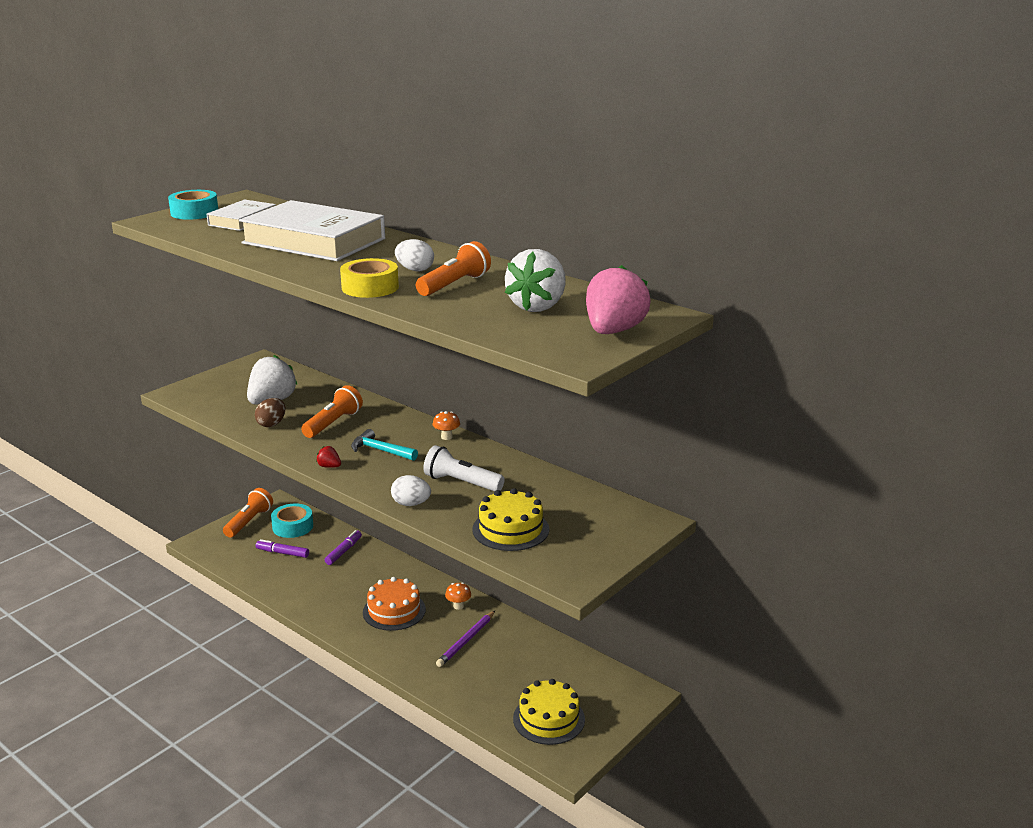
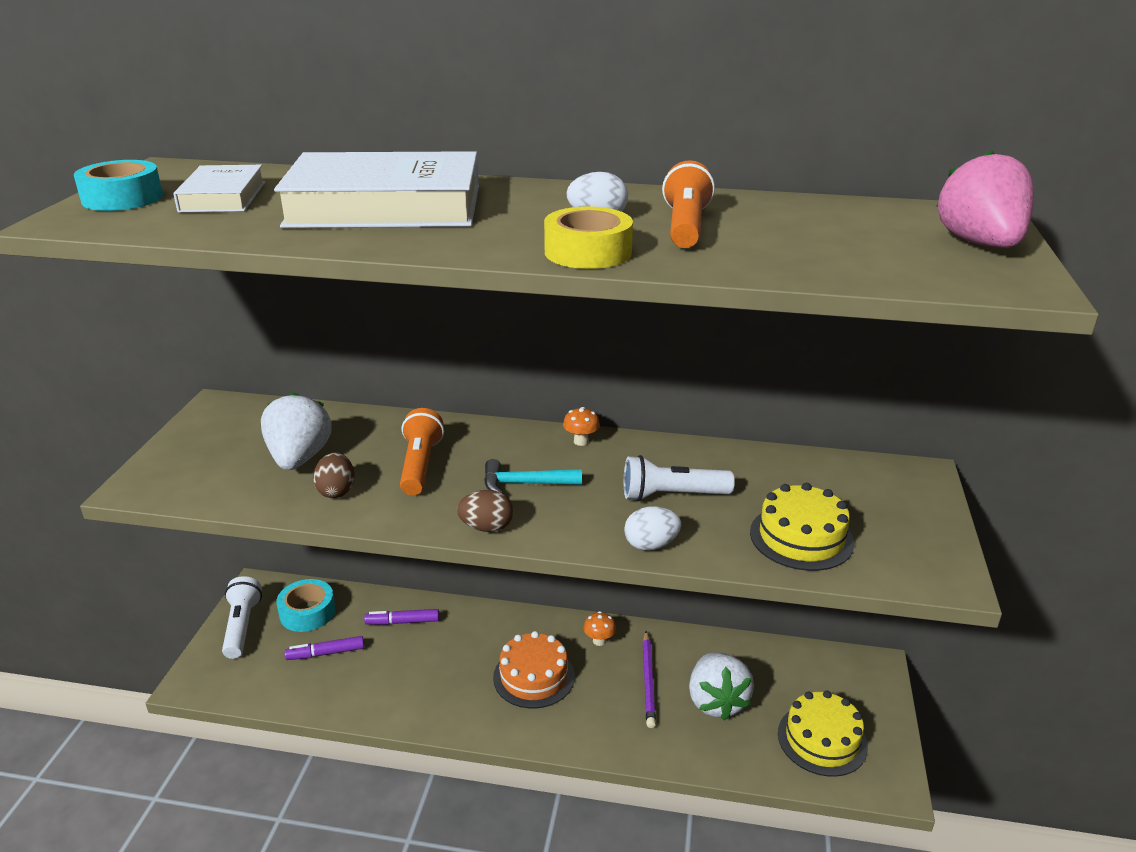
camera: 30 degrees left, 5 degrees up
(249, 522) = (241, 626): orange flashlight -> white flashlight
(329, 466) = (486, 527): red strawberry -> brown egg
(344, 551) = (402, 622): purple marker -> purple marker turned 90 degrees counterclockwise
(537, 306) = (837, 233): white strawberry -> white strawberry (716, 701)

